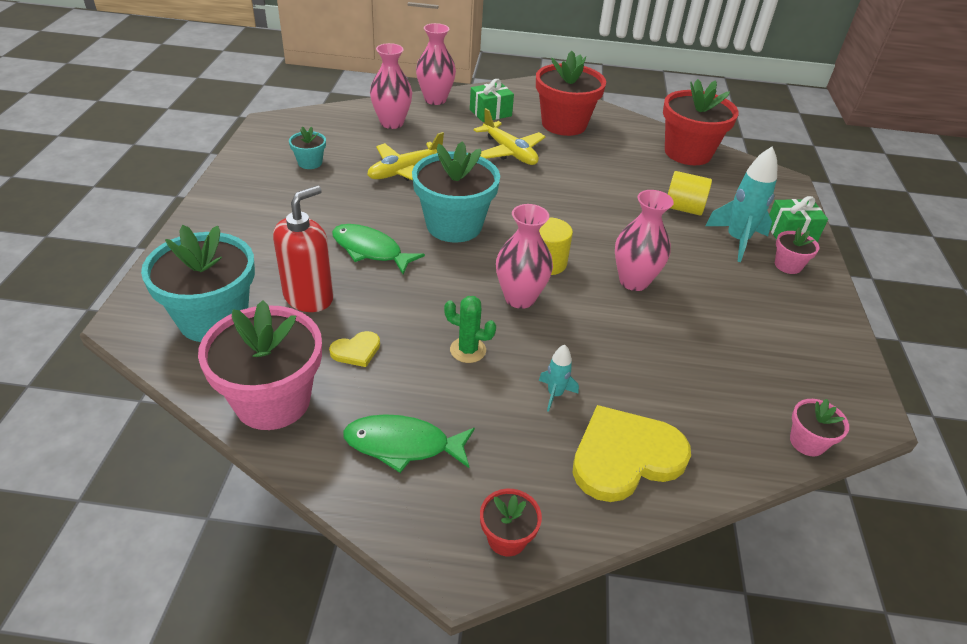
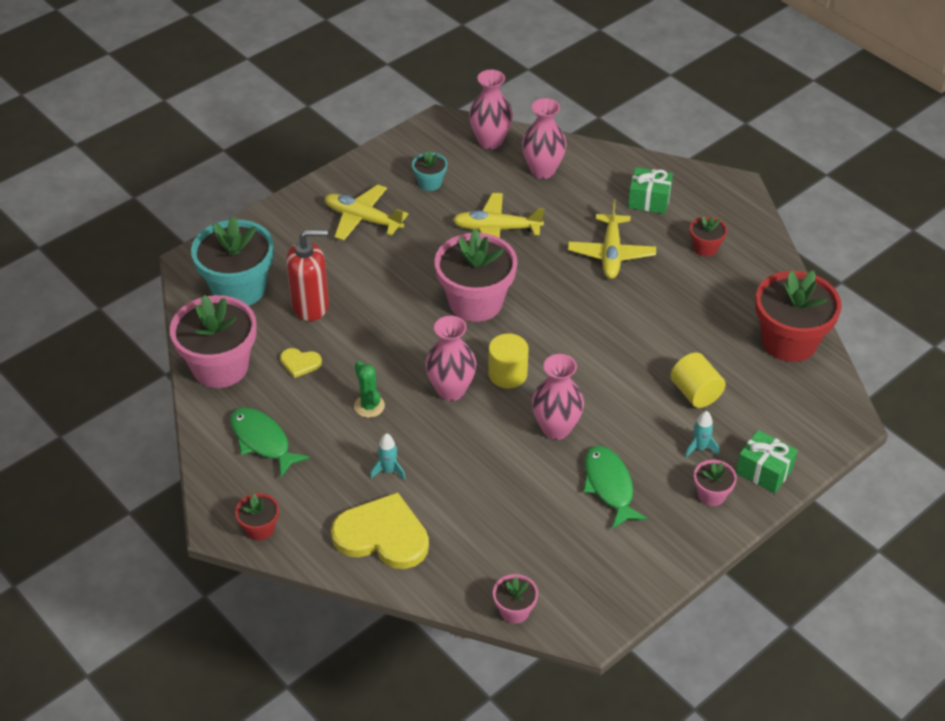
camera: 45 degrees right, 5 degrees up
(279, 210) = (362, 219): none -> yellow plane
(370, 250) = (390, 290): green fish -> green fish (609, 486)
(435, 99) = (614, 160): pink vase -> pink vase (490, 141)
(454, 225) = (475, 302): turquoise flower pot -> pink flower pot
(564, 124) = (705, 248): red flower pot -> red flower pot, size x0.47
(737, 240) = (700, 448): turquoise rocket -> turquoise rocket, size x0.52

